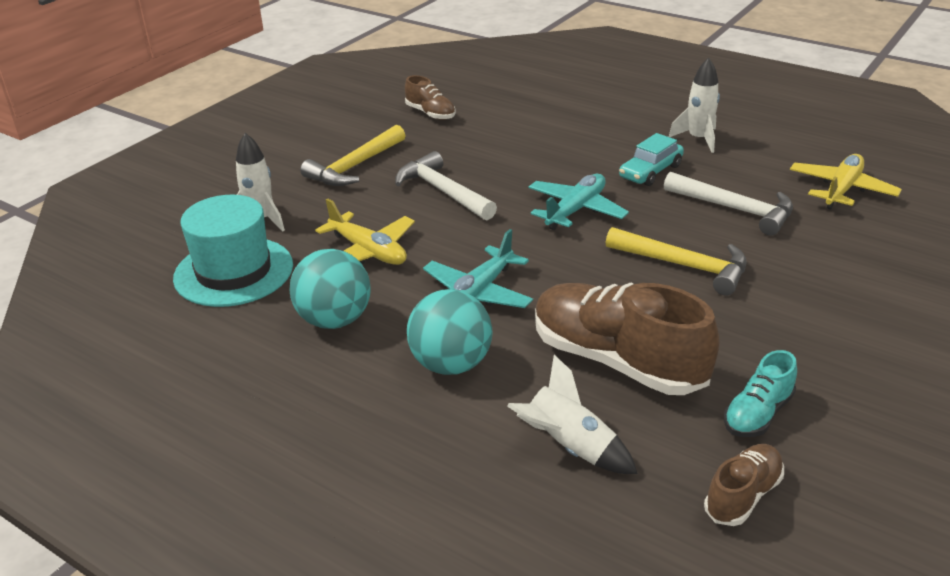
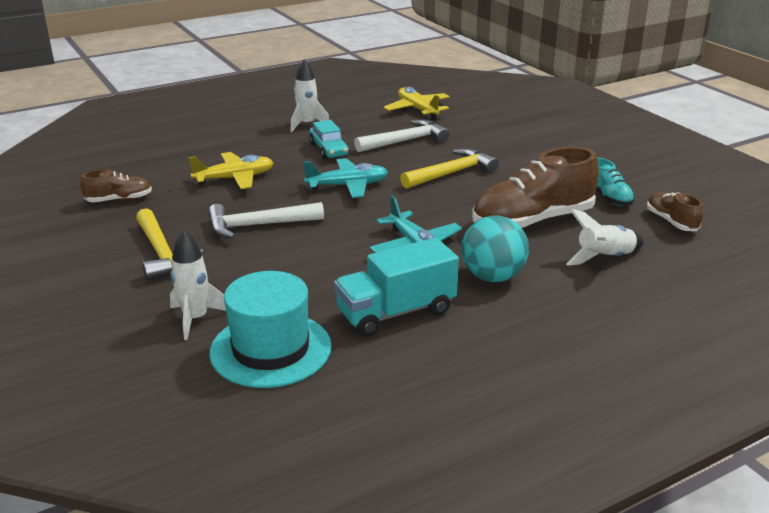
camera: 65 degrees left, 5 degrees down
(334, 320) = (396, 312): turquoise ball -> turquoise truck
(368, 251) = (312, 277): yellow plane -> yellow plane (234, 178)
(575, 210) = (347, 186): turquoise plane -> turquoise plane turned 105 degrees clockwise

